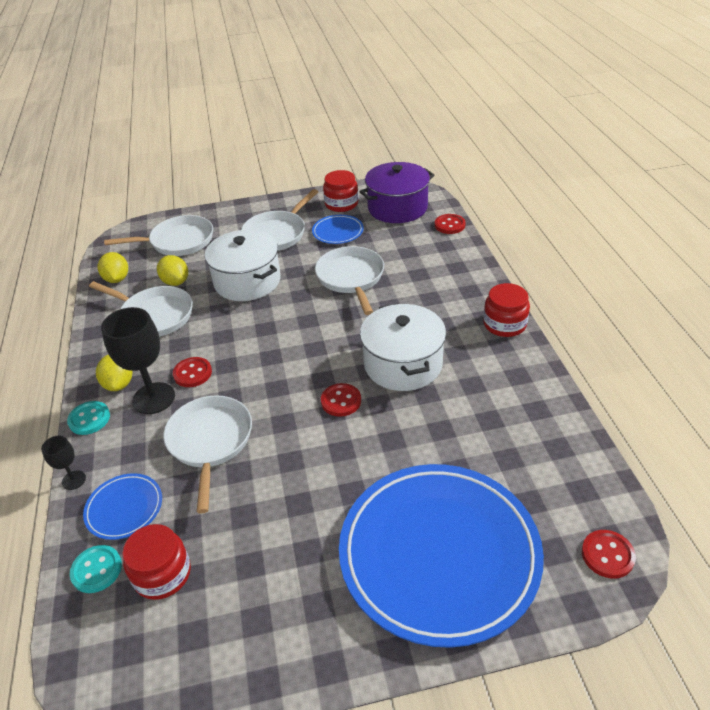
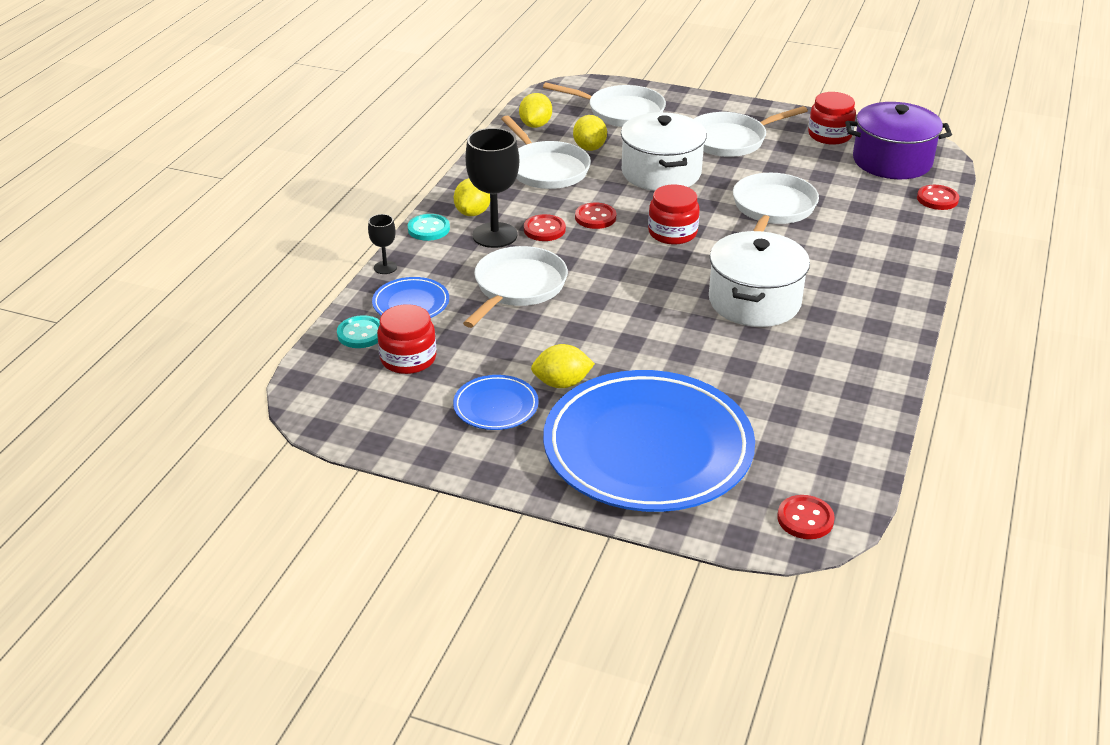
camera: 30 degrees right, 5 degrees down
(319, 524) = (562, 383): none -> yellow lemon
(338, 232) = (799, 161): blue plate -> blue plate (496, 406)
(341, 401) = (664, 305): red button -> red button (595, 217)
(504, 324) = (901, 311): red jar -> red jar (672, 233)

